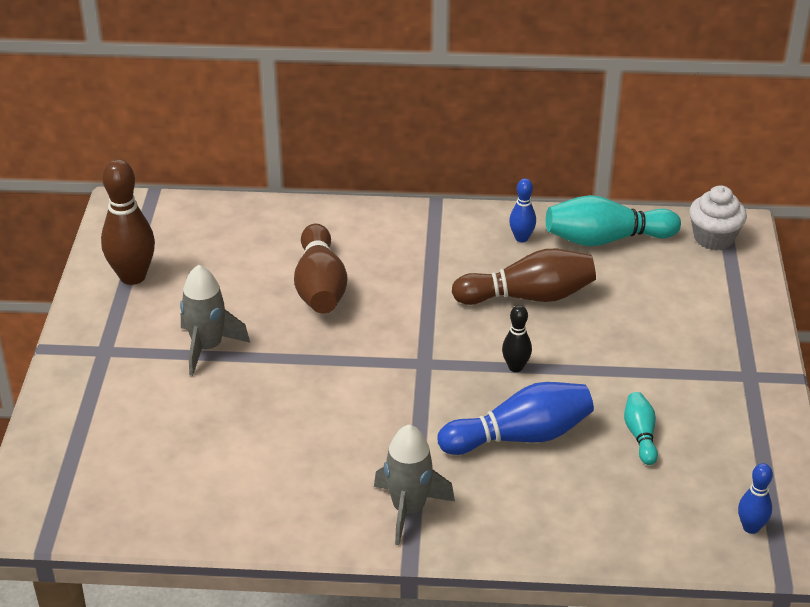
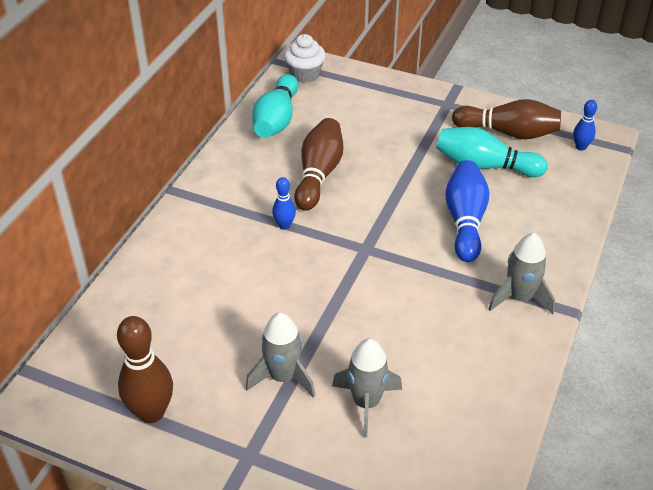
camera: 70 degrees left, 5 degrees up
(196, 414) = (366, 403): none -> grey rocket
(320, 286) = (242, 285): brown bowling pin -> brown bowling pin (508, 132)
(515, 367) = (392, 203): black bowling pin -> none
(521, 238) = (249, 159): blue bowling pin -> blue bowling pin (284, 225)
(640, 435) = (485, 166): turquoise bowling pin -> turquoise bowling pin, size x1.89

